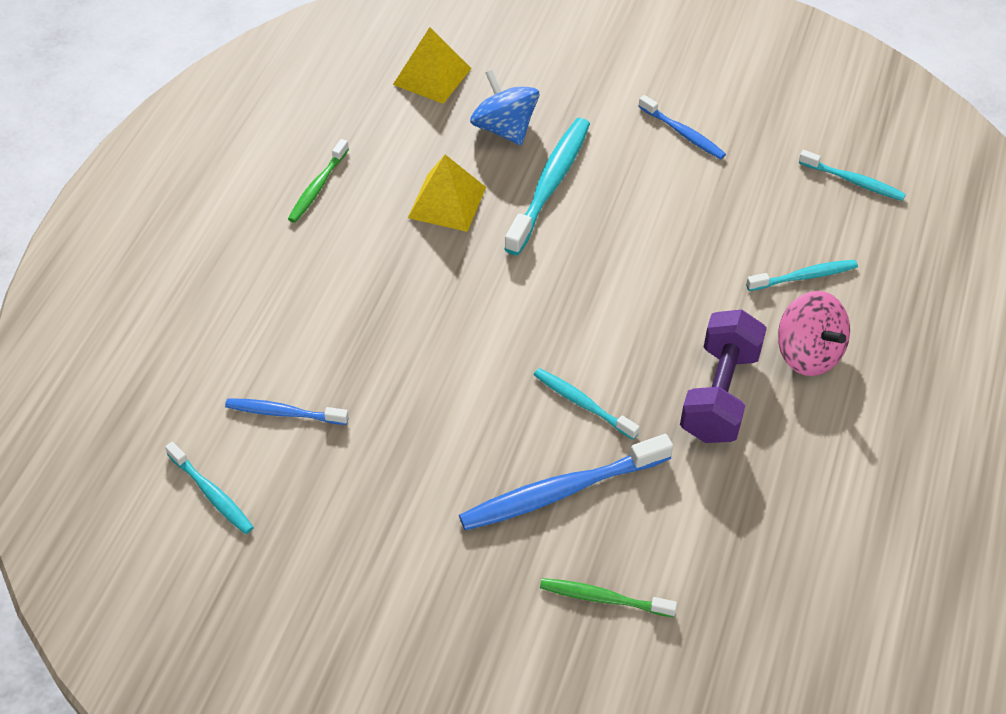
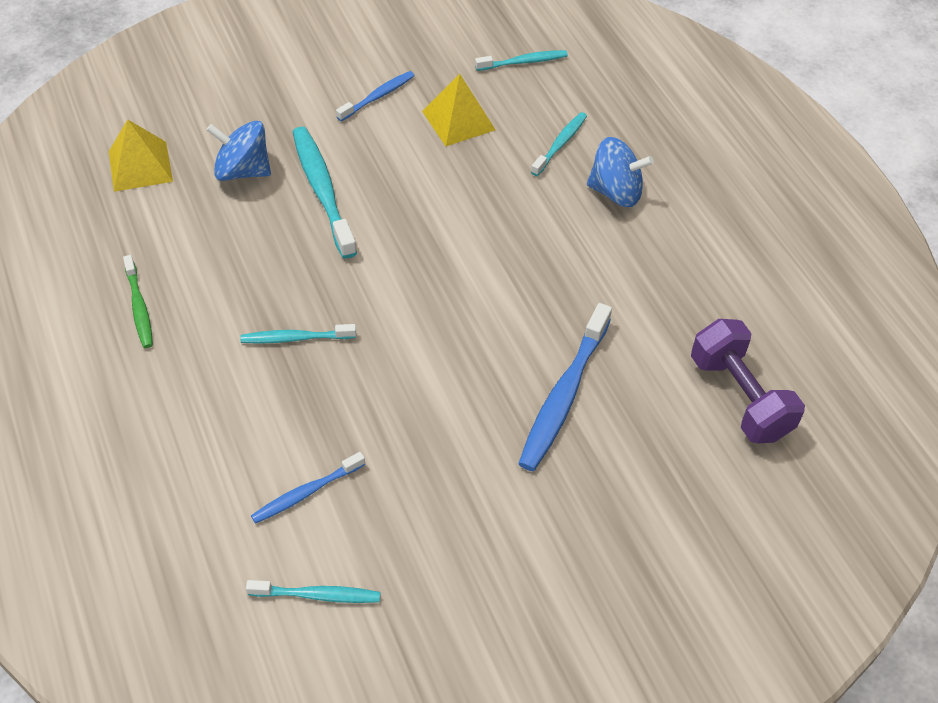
camera: 45 degrees left, 0 degrees up
(447, 202) = (258, 252): yellow pyramid -> yellow pyramid (458, 120)
(582, 403) = (513, 326): turquoise toothbrush -> turquoise toothbrush (296, 338)
(603, 598) = (667, 443): green toothbrush -> none
(683, 133) = (377, 96): blue toothbrush -> blue toothbrush turned 45 degrees counterclockwise
(719, 394) = (592, 256): purple dumbbell -> purple dumbbell (739, 397)
(808, 353) = (615, 192): pink spinning top -> blue spinning top

